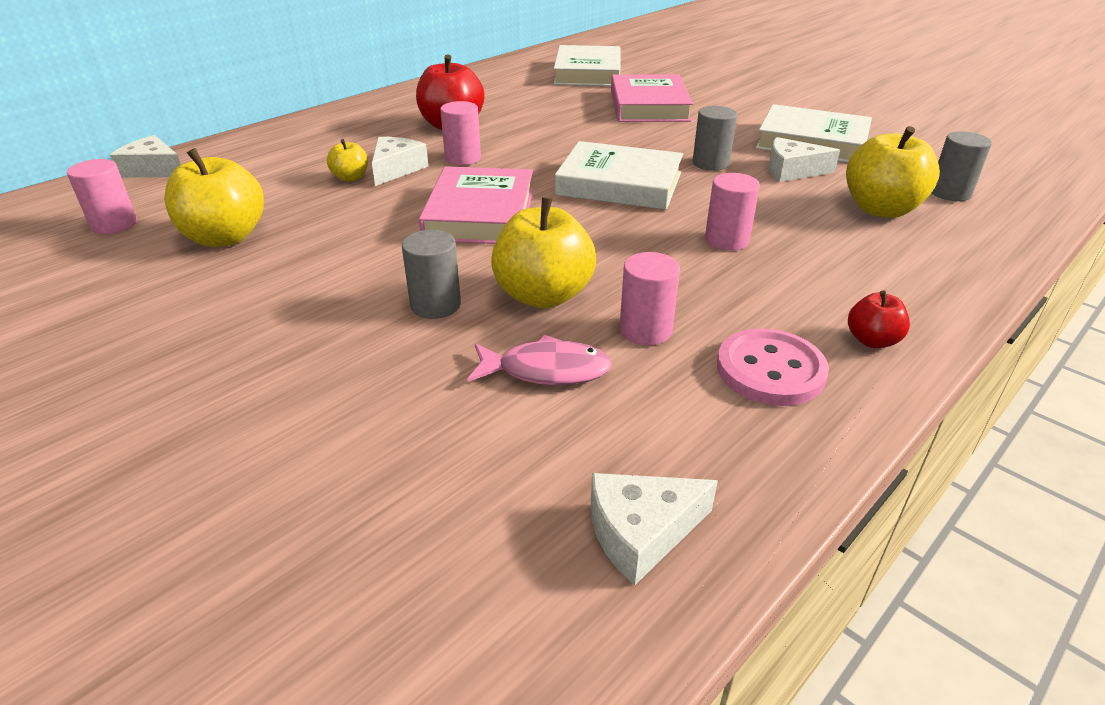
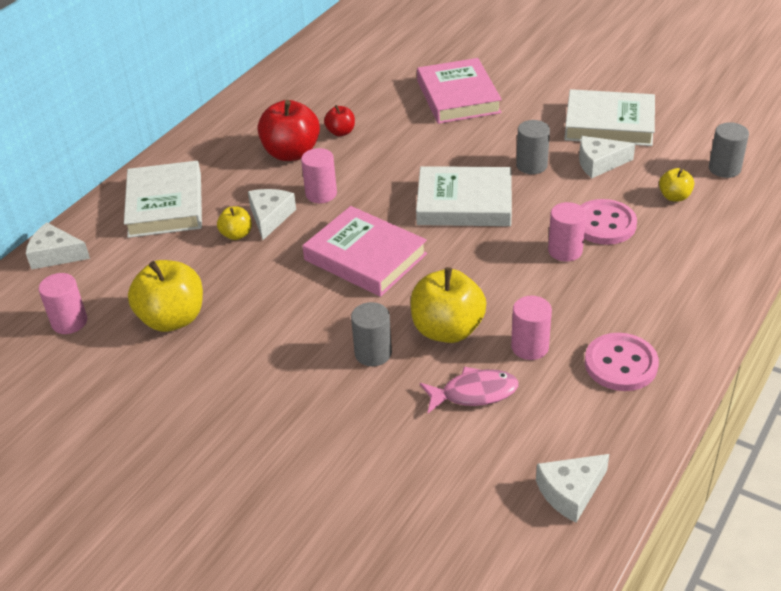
camera: 10 degrees left, 5 degrees up
(480, 214) = (365, 257): pink book -> pink book turned 45 degrees counterclockwise
(587, 73) = (386, 56): white book -> white book (165, 205)
(784, 222) = (604, 224): none -> pink button
(872, 340) = (682, 326): red apple -> red apple (341, 132)
(881, 209) = (674, 196): yellow apple -> yellow apple, size x0.51

